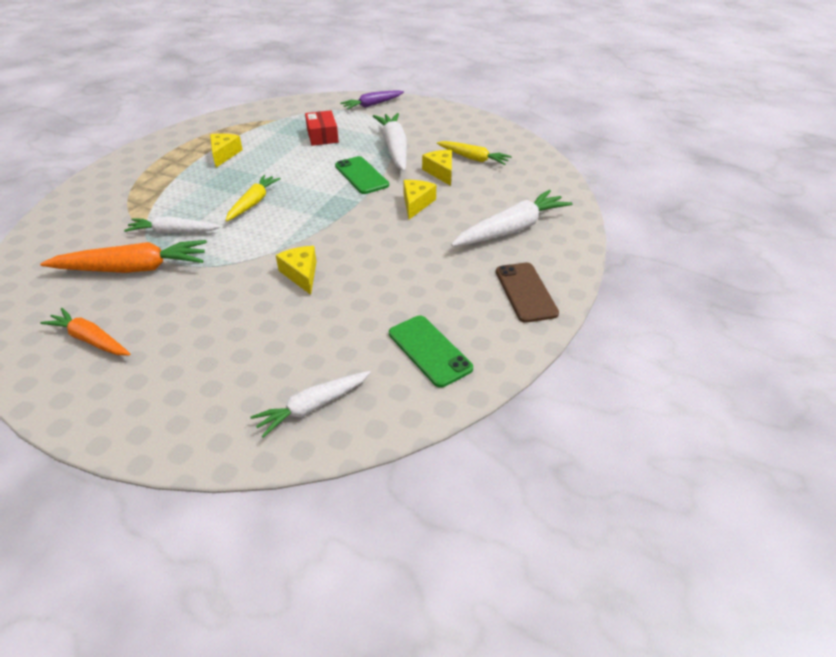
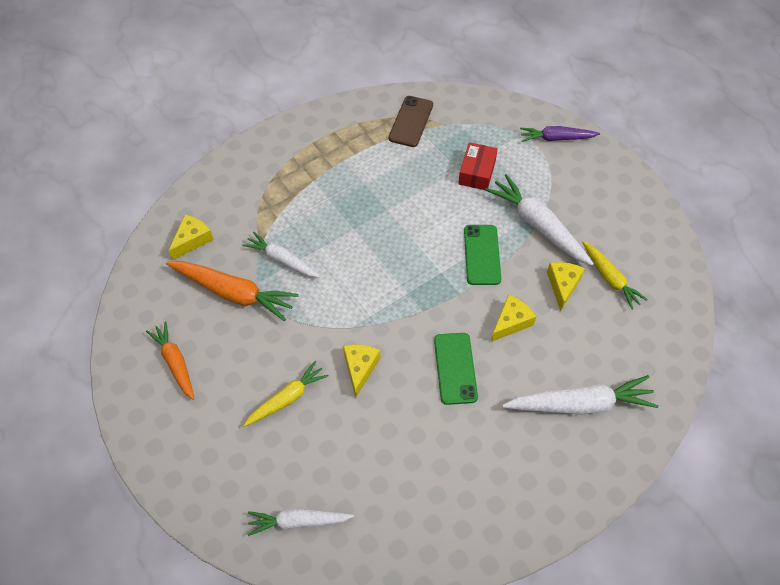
camera: 30 degrees right, 15 degrees up
(224, 154) = (370, 163): yellow cheese -> yellow cheese (192, 240)
(253, 203) = (364, 250): yellow carrot -> yellow carrot (287, 398)
(394, 148) = (538, 225): white carrot -> white carrot turned 60 degrees counterclockwise
(429, 350) = (415, 514): green phone -> green phone (455, 368)
(525, 292) = (539, 492): brown phone -> brown phone (411, 121)

